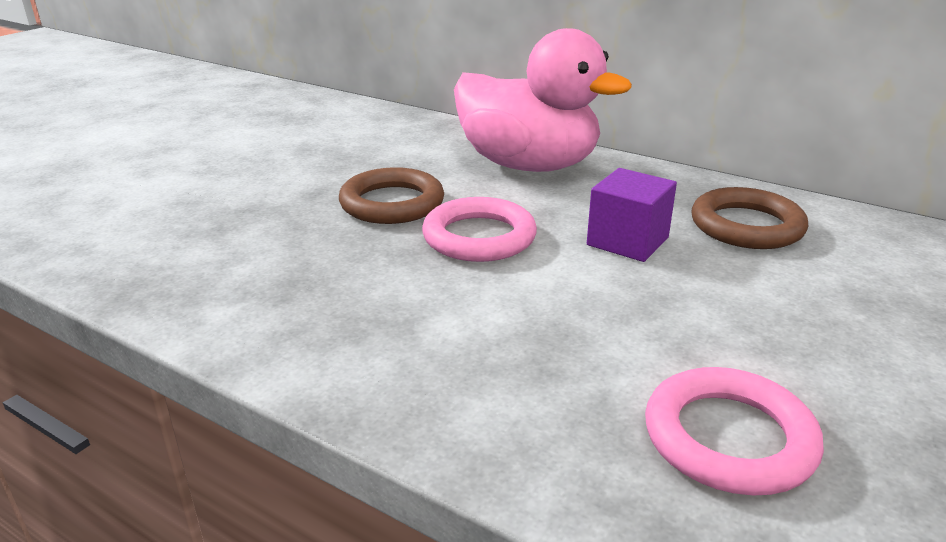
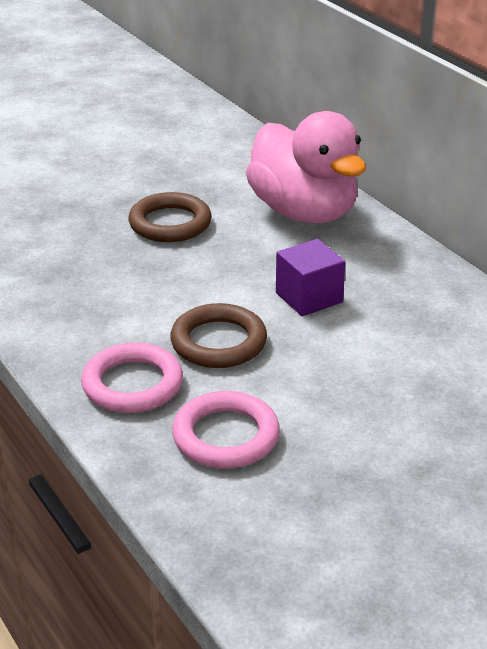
camera: 25 degrees right, 5 degrees up
(479, 237) = (206, 267): pink ring -> pink ring (132, 384)
(746, 226) = (415, 309): brown ring -> brown ring (218, 342)

